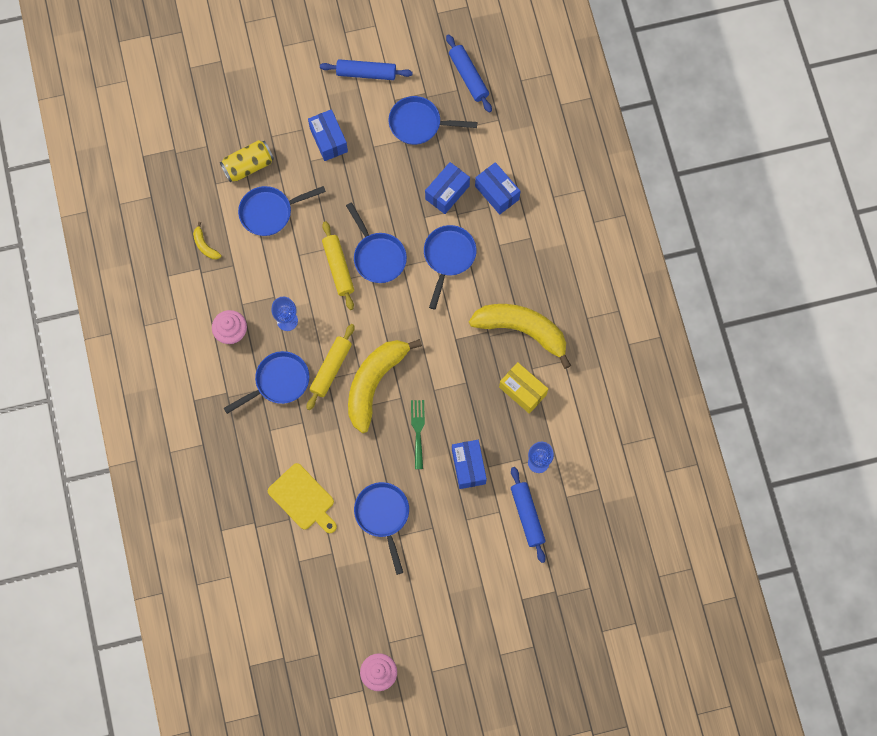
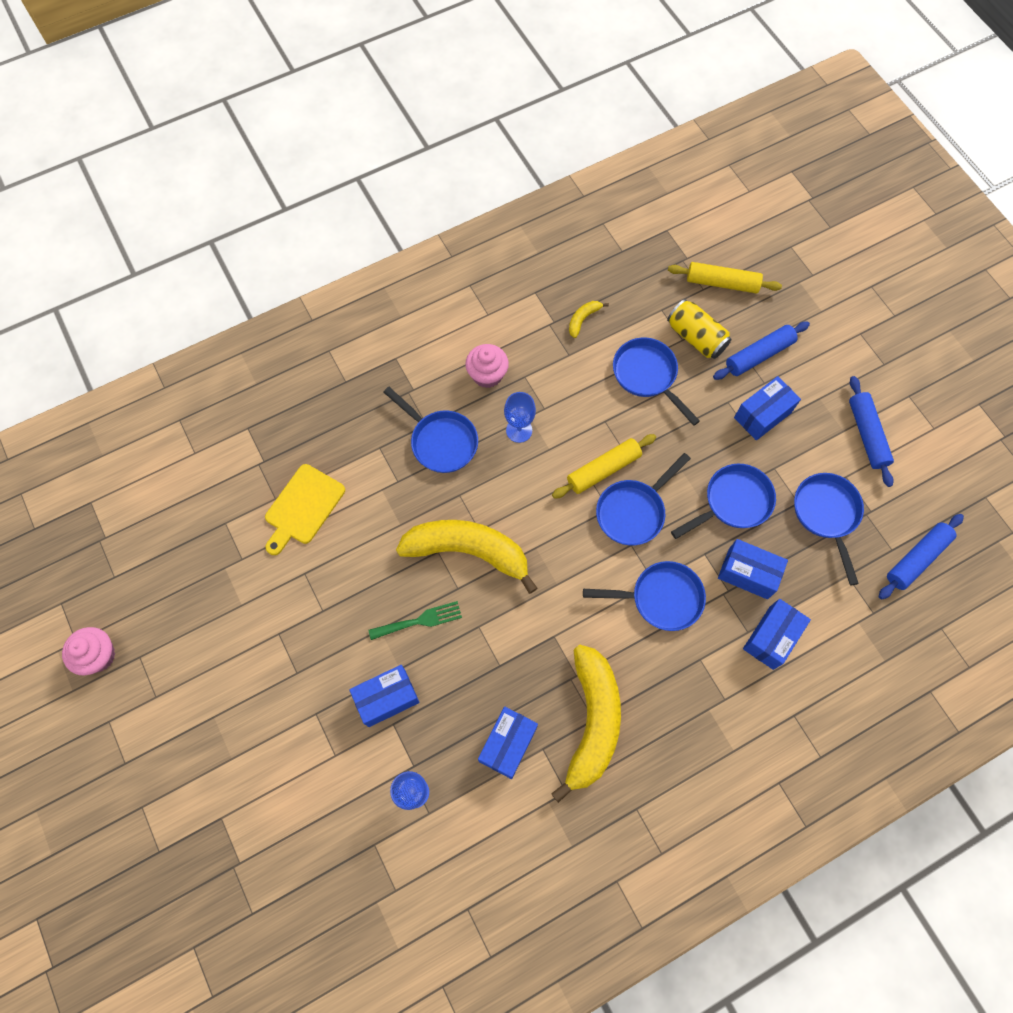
camera: 75 degrees right, 5 degrees down
(331, 369) = (473, 495): yellow rolling pin -> yellow rolling pin (722, 283)
(383, 516) = (300, 607): blue pan -> blue pan (733, 502)
(522, 391) = (508, 744): yellow box -> blue box
(527, 516) = (337, 795): blue rolling pin -> blue rolling pin (759, 355)

